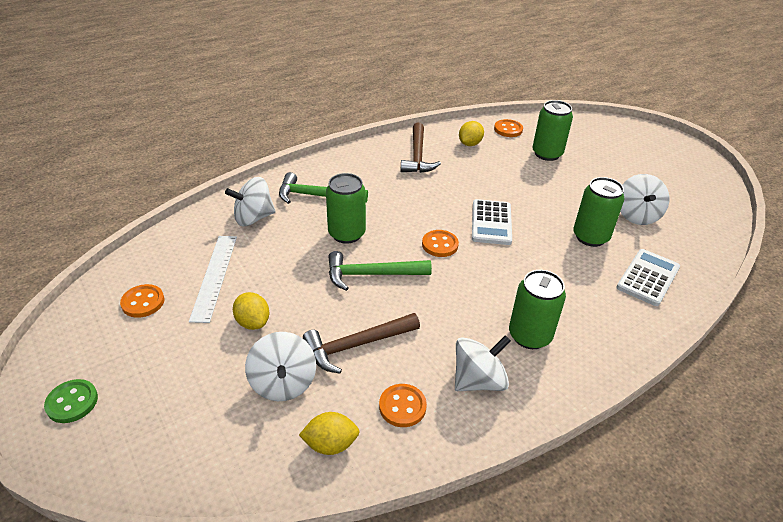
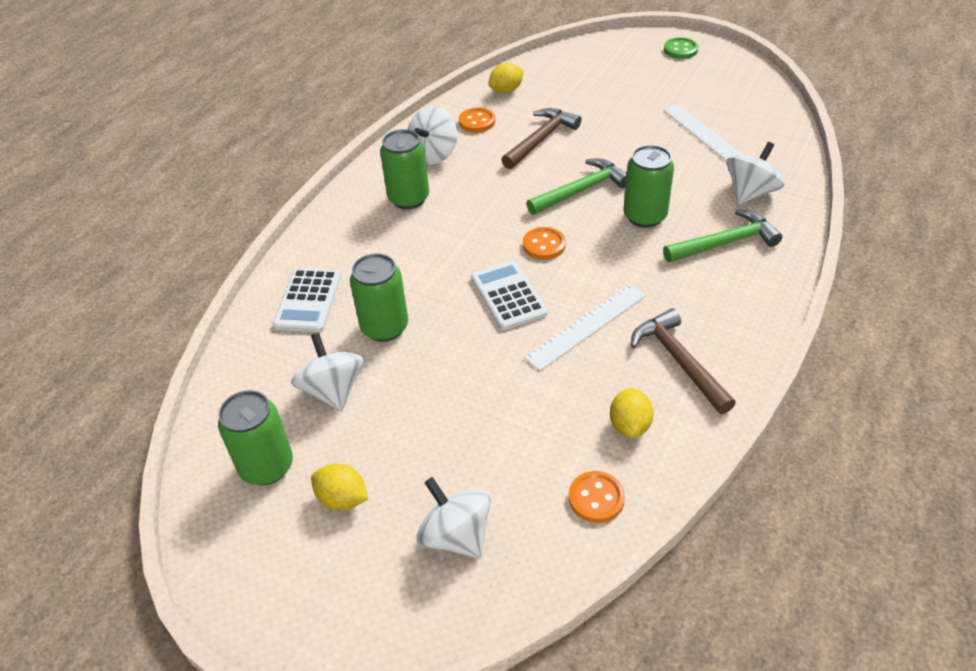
camera: 155 degrees right, 5 degrees up
(143, 302) = (728, 101): orange button -> none
(253, 322) = (633, 122): yellow lemon -> yellow lemon (342, 499)
(283, 383) = (568, 103): white spinning top -> white spinning top (456, 535)
(454, 188) = (586, 326): none -> white ruler
(547, 154) = (501, 463): green can -> green can (266, 466)

